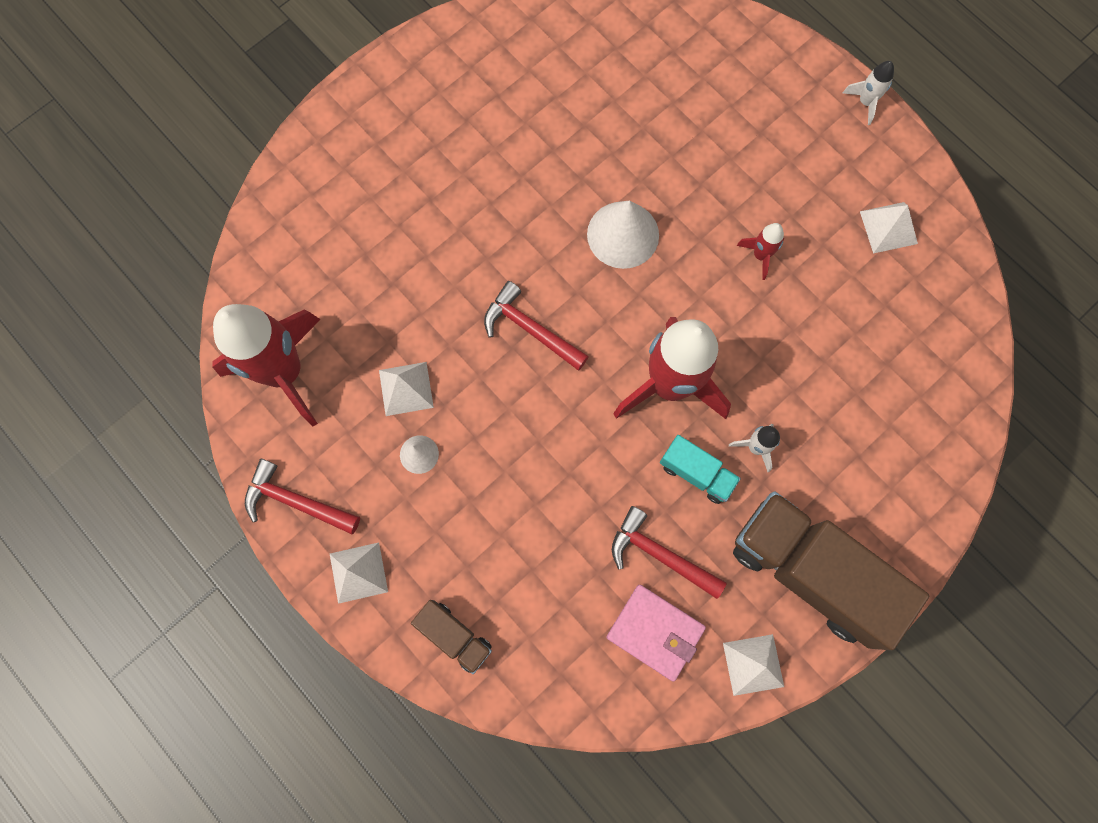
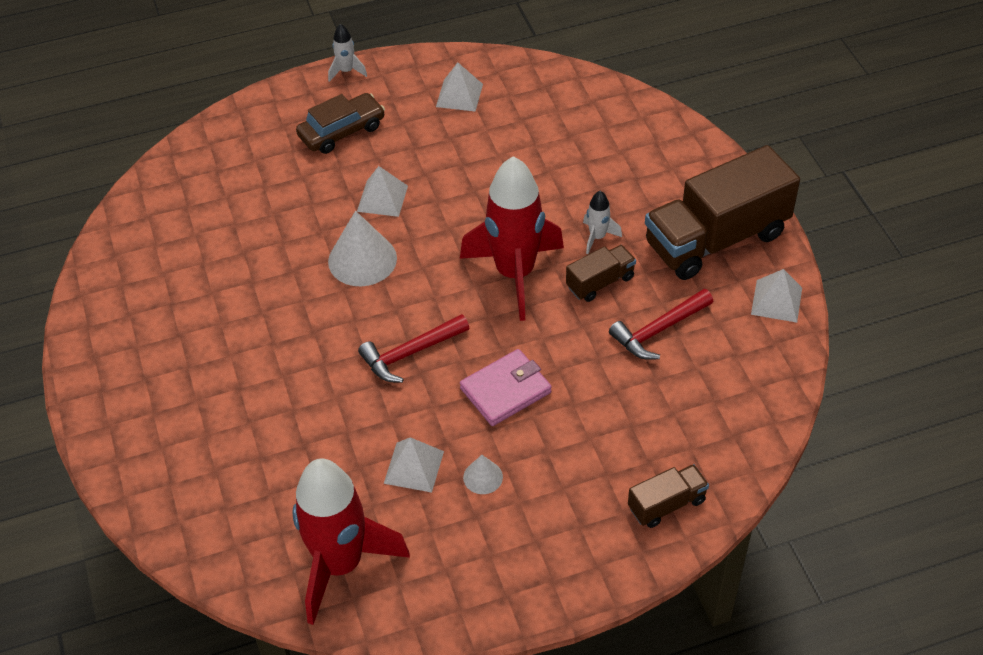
camera: 65 degrees left, 25 degrees down
(296, 501) = (478, 595): red hammer -> none
(358, 572) = (573, 563): white pyramid -> white pyramid (382, 198)
(655, 632) = (723, 356): pink wallet -> pink wallet (505, 390)
(696, 473) = (600, 282): turquoise truck -> brown truck
(760, 255) = (436, 178): red rocket -> none
(779, 138) = (342, 131): none -> brown car

